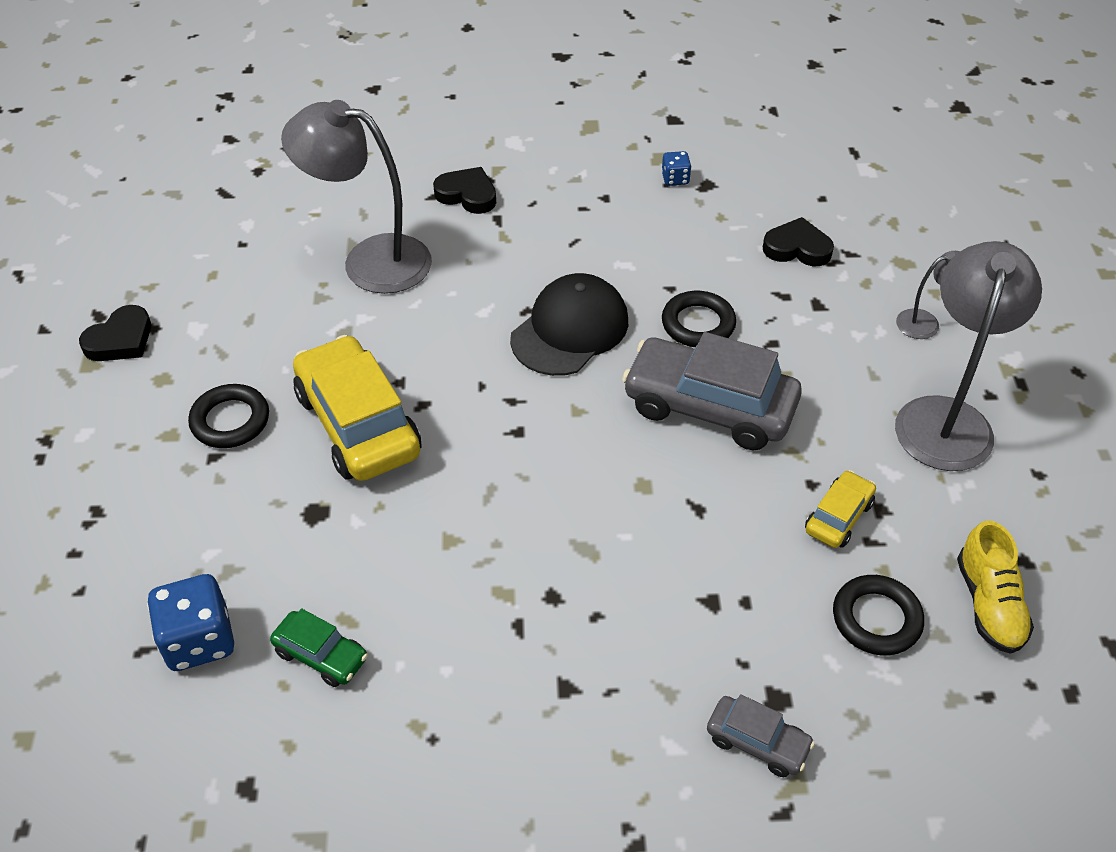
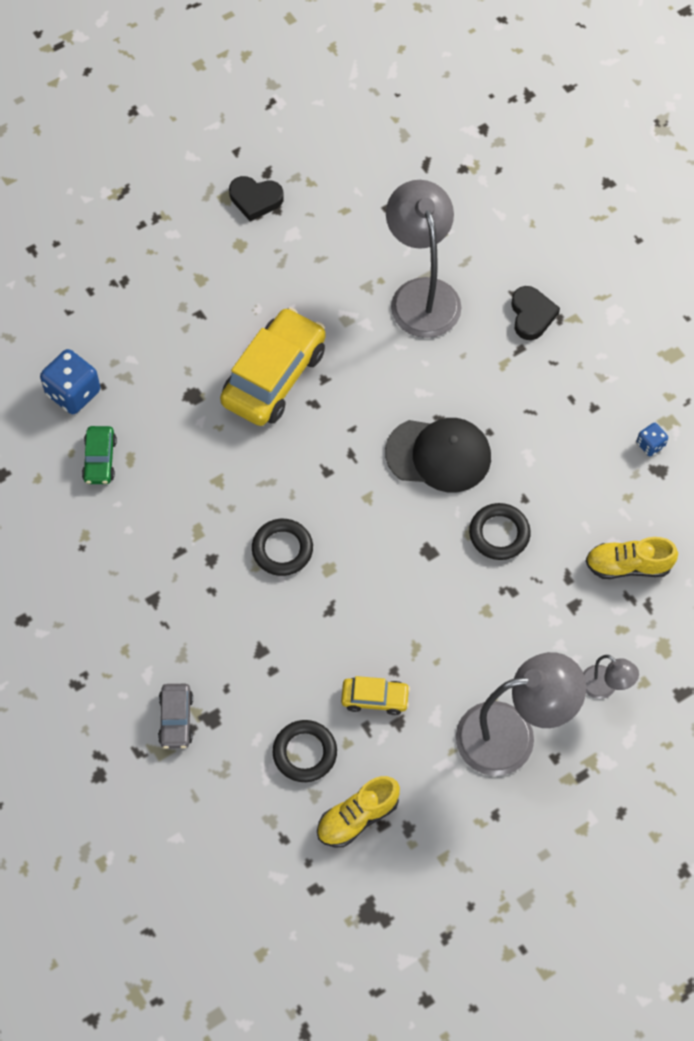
camera: 60 degrees right, 15 degrees up
(230, 420) = (231, 304): black ring -> black ring (282, 549)
(709, 407) = (423, 577): grey car -> none
(797, 248) = (628, 565): black heart -> yellow shoe

